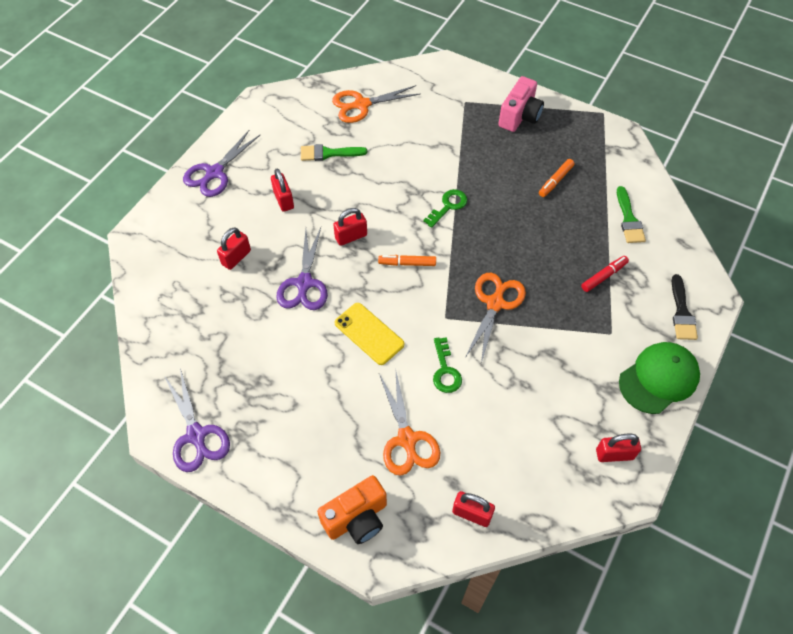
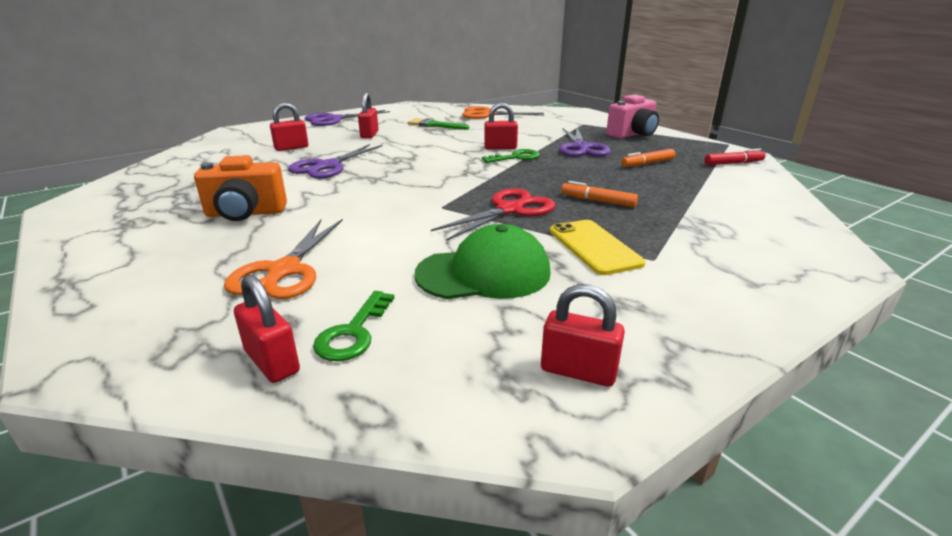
camera: 25 degrees right, 30 degrees down
(196, 435) = (91, 214): purple scissors -> purple scissors (581, 148)
(351, 236) = (403, 155): red padlock -> red padlock (500, 148)
(357, 518) = (123, 315): orange camera -> orange camera (245, 213)
(369, 333) = (347, 199): yellow phone -> yellow phone (594, 247)
(407, 263) = (439, 174): orange marker -> orange marker (598, 201)
(445, 370) = (398, 236): green key -> green key (353, 333)
(495, 303) = (509, 210): orange scissors -> red scissors
(604, 276) = (670, 220): red marker -> red marker (733, 163)
(629, 219) = (729, 194): green brush -> none
(659, 378) = (714, 314): green cap -> green cap (484, 273)
(681, 312) = (783, 266): black brush -> none

